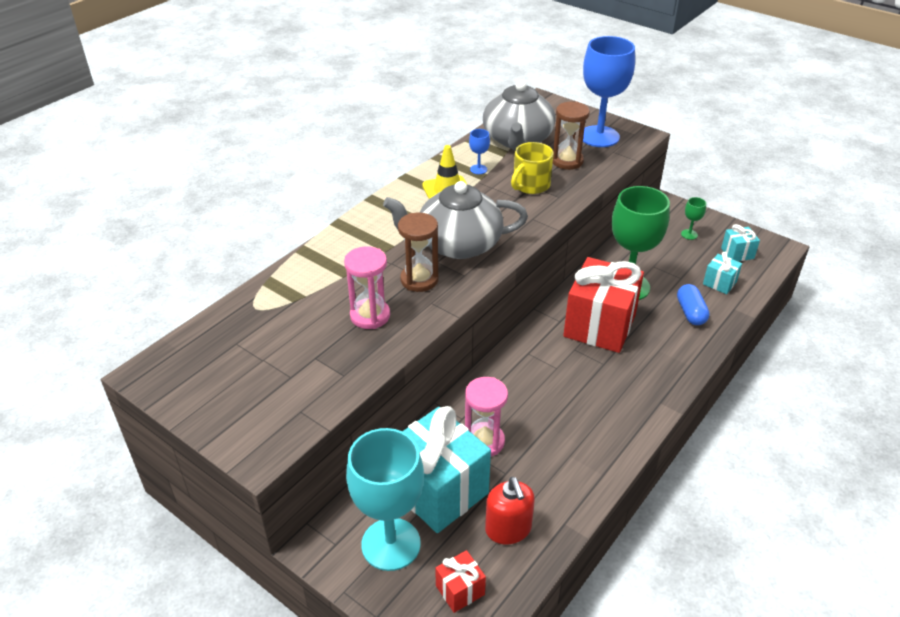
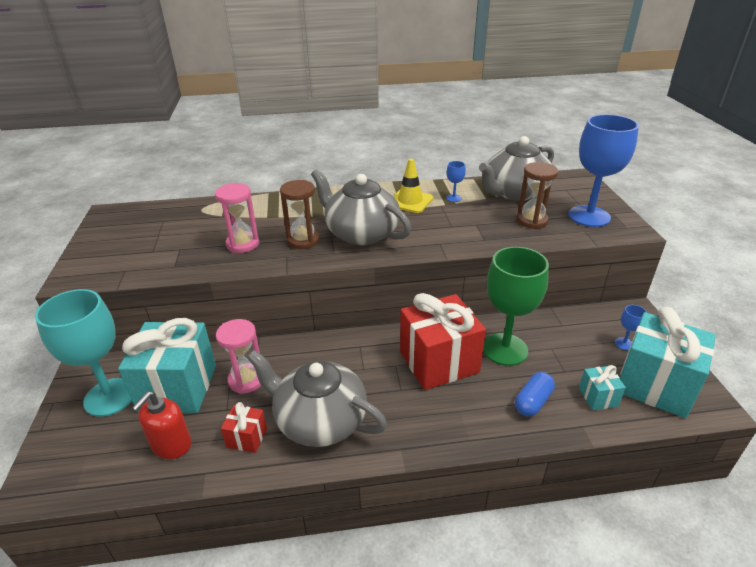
camera: 45 degrees right, 5 degrees down
(460, 590) = (92, 456): red gift -> red gift (247, 438)
(530, 185) = (475, 223): yellow mug -> none
(583, 426) = (319, 420): none -> grey teapot
(689, 234) = (624, 344): green goblet -> blue goblet
(737, 253) = (655, 385): turquoise gift -> turquoise gift, size x2.23

